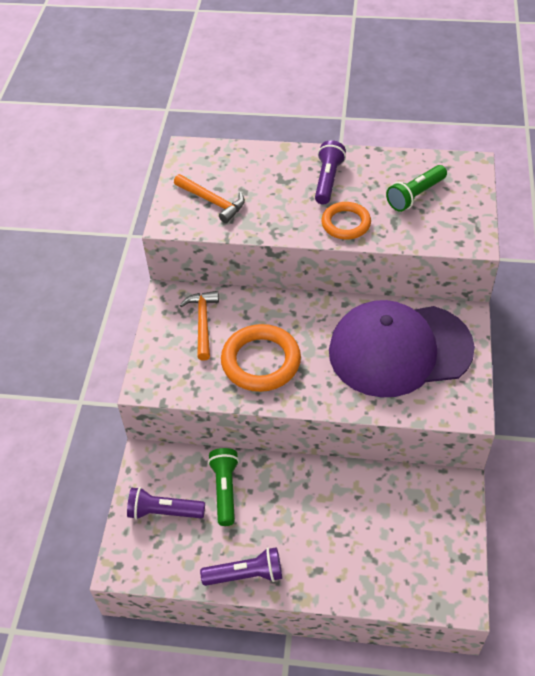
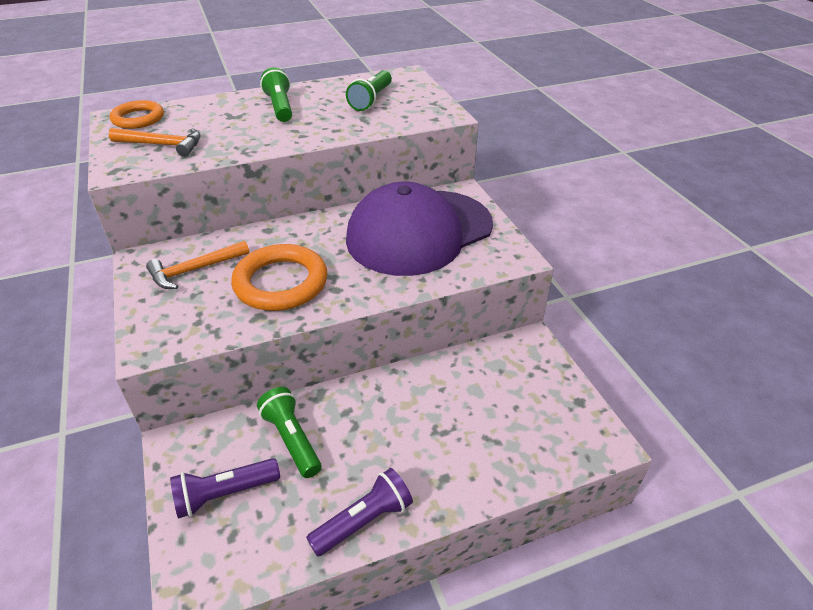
camera: 30 degrees left, 10 degrees down
(202, 323) = (195, 270): orange hammer -> orange hammer turned 90 degrees counterclockwise
(328, 180) = (280, 107): purple flashlight -> green flashlight
(346, 223) = (317, 130): orange ring -> orange ring (138, 118)

